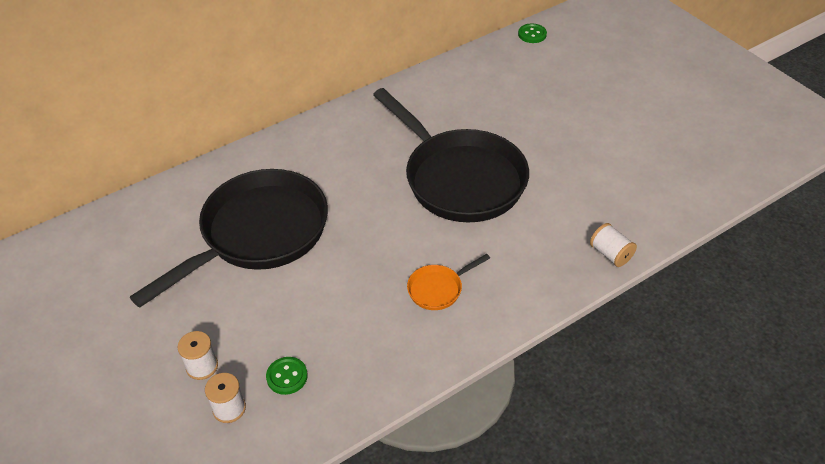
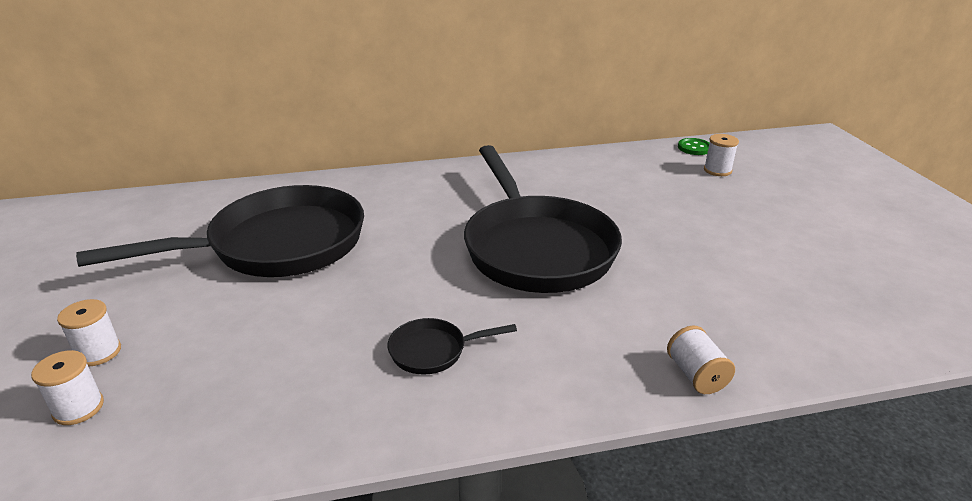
camera: 20 degrees right, 15 degrees down
(287, 376) = (175, 393): green button -> none
(438, 289) = (433, 351): orange pan -> black pan
(559, 57) = (717, 170): none -> white spool

